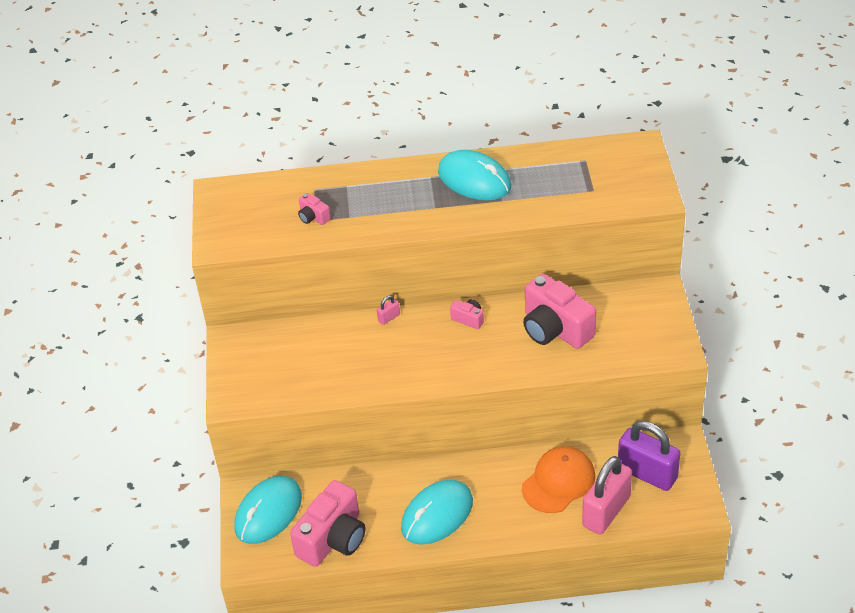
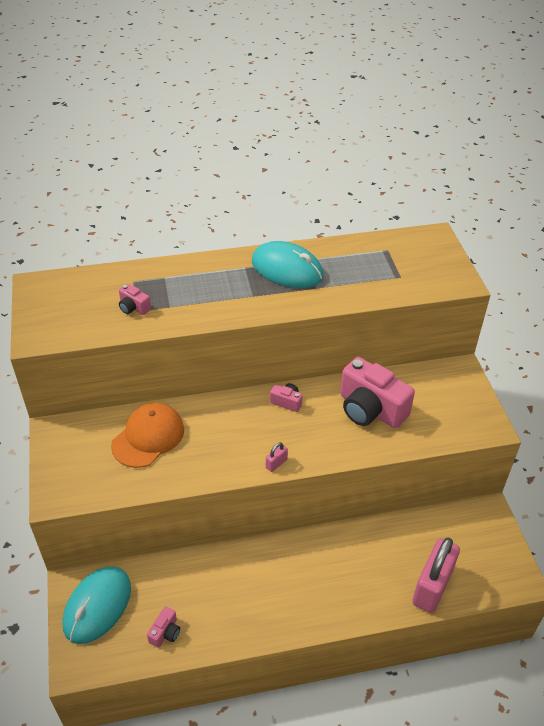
camera: 10 degrees left, 0 degrees up
(333, 539) = (165, 632): pink camera -> pink camera, size x0.44
(389, 318) = (210, 403): pink padlock -> pink padlock (276, 463)
(437, 515) = (268, 599): turquoise mouse -> none
(558, 482) = (381, 557): orange cap -> orange cap (148, 437)
(647, 473) = (463, 544): purple padlock -> none

